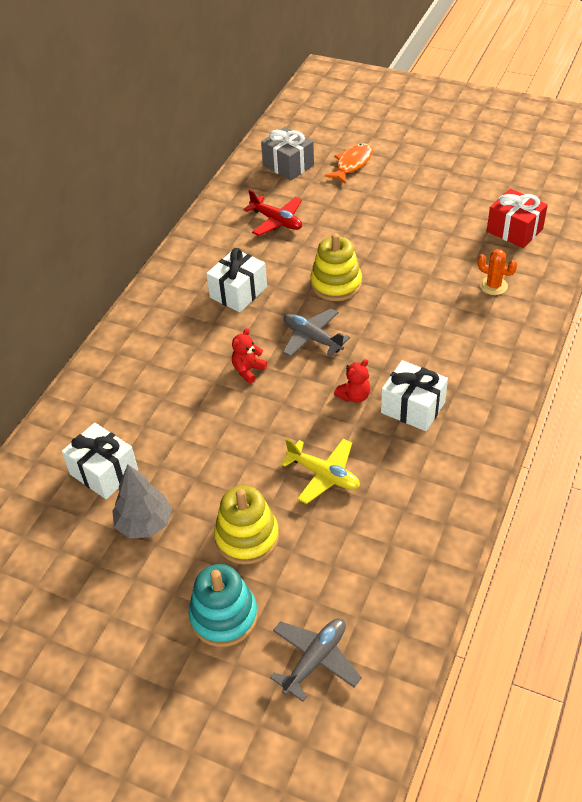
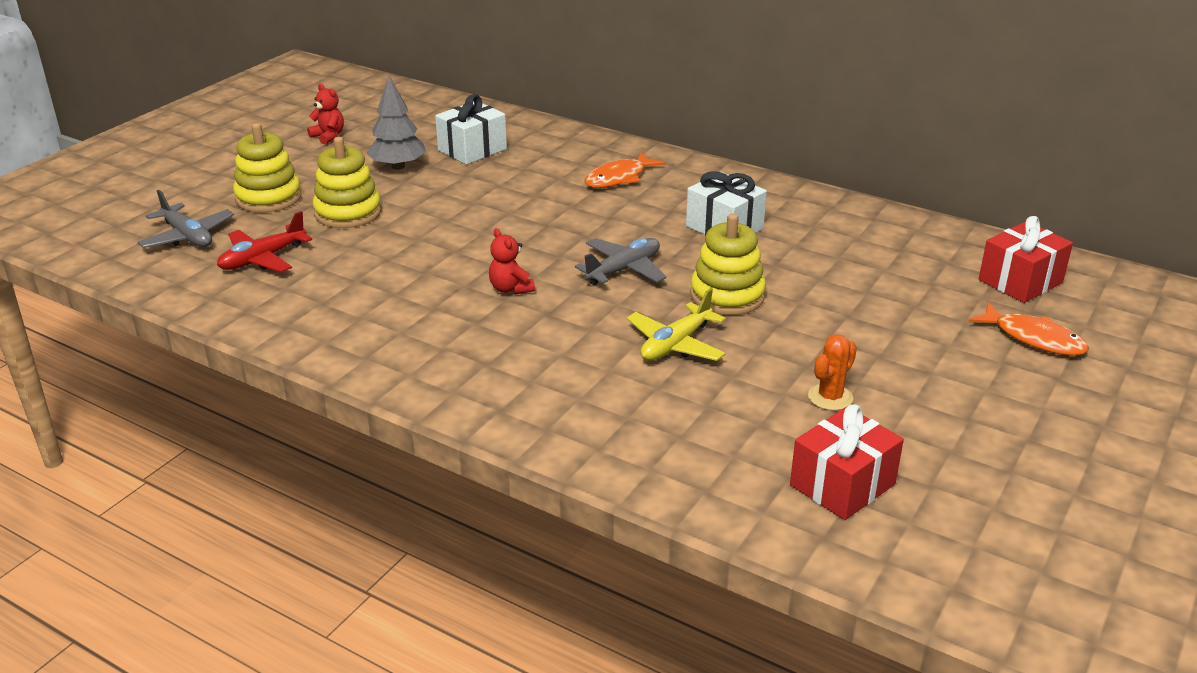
camera: 95 degrees right, 15 degrees down
(159, 359) = (619, 178): none -> orange fish
(224, 616) = (268, 198): turquoise stacking toy -> yellow stacking toy
(248, 370) = (582, 226): red teddy bear -> red teddy bear (328, 136)
(276, 221) = (875, 262): red plane -> red plane (263, 259)
(288, 165) = (1020, 281): grey gift -> red gift
(323, 475) = (400, 259): yellow plane -> yellow plane (676, 344)
(413, 407) = (472, 327): white gift -> none
(493, 286) = (695, 434): orange cactus -> orange cactus (830, 397)

